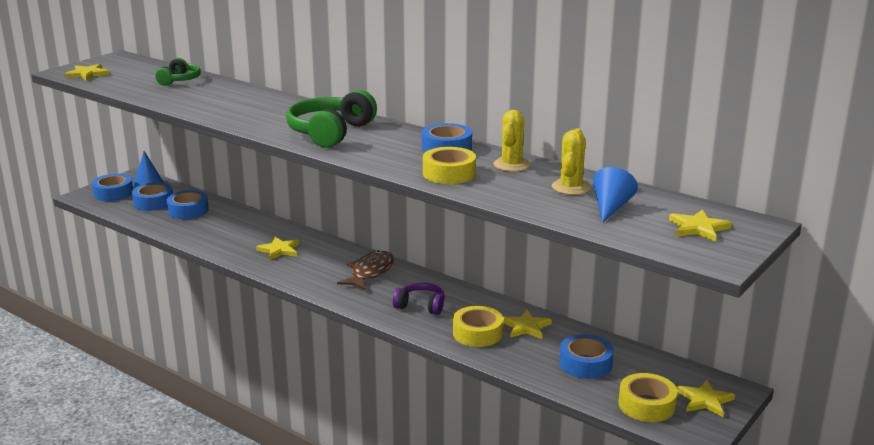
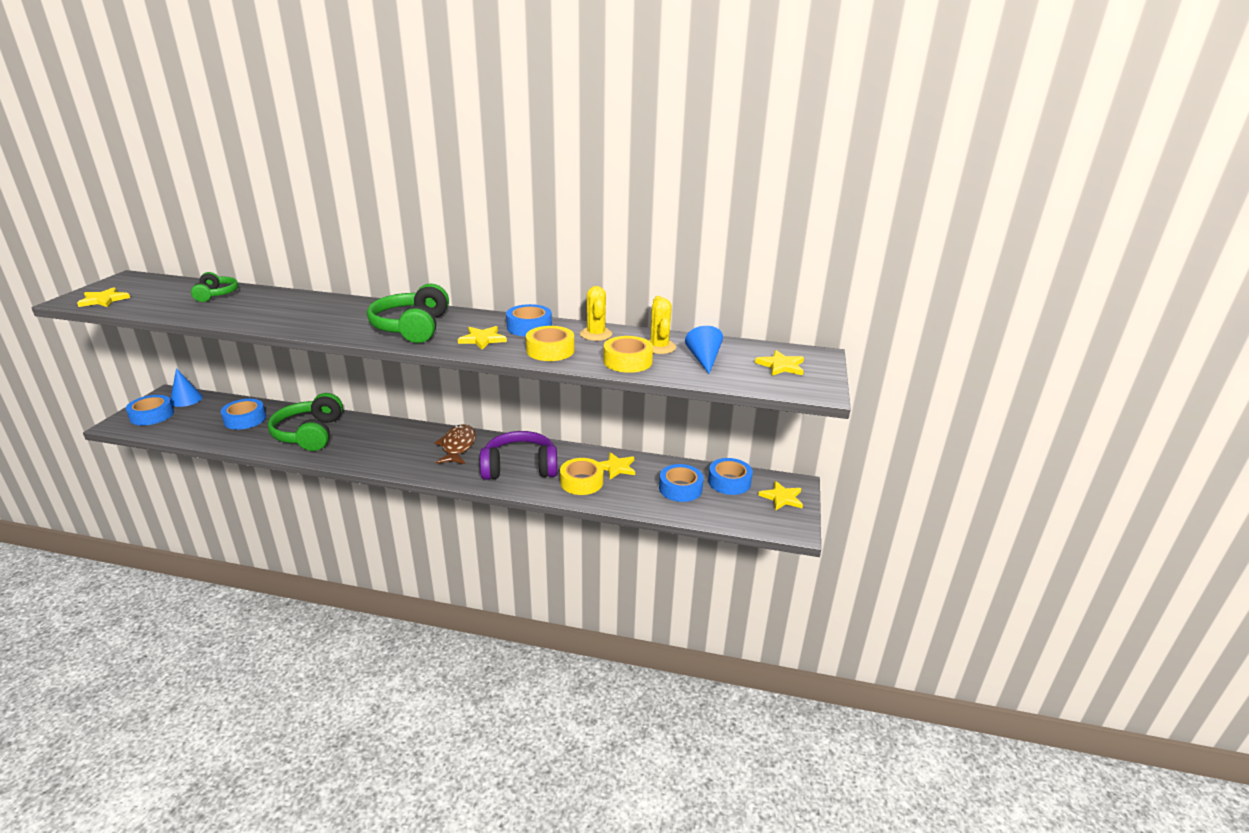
camera: 25 degrees left, 5 degrees up
(153, 202) = (203, 417): blue tape -> blue tape (729, 482)
(237, 234) = (310, 434): none -> green headphones
(279, 250) = (360, 442): yellow star -> yellow star (482, 339)
(421, 306) = (520, 468): purple headphones -> purple headphones, size x1.75
(646, 405) = (745, 512): yellow tape -> yellow tape (627, 361)

